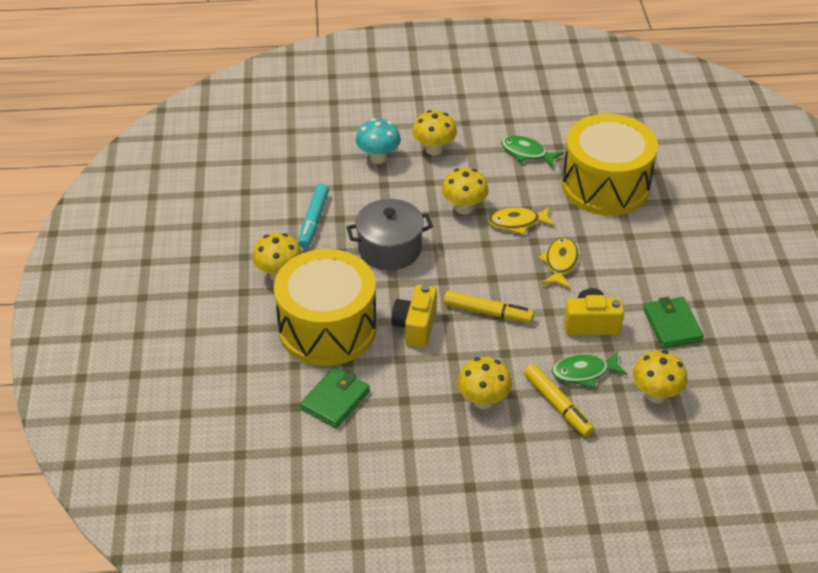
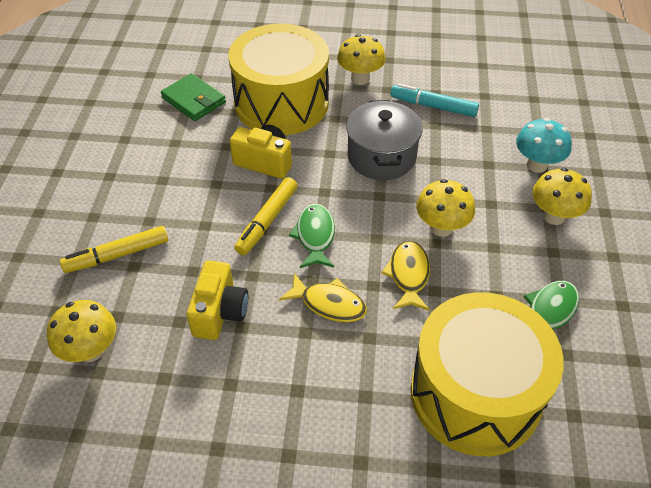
camera: 100 degrees right, 5 degrees up
(483, 400) = (149, 197): yellow mushroom -> none
(584, 372) = (151, 288): green fish -> green fish (315, 236)
(672, 325) = (189, 402): green wallet -> none

